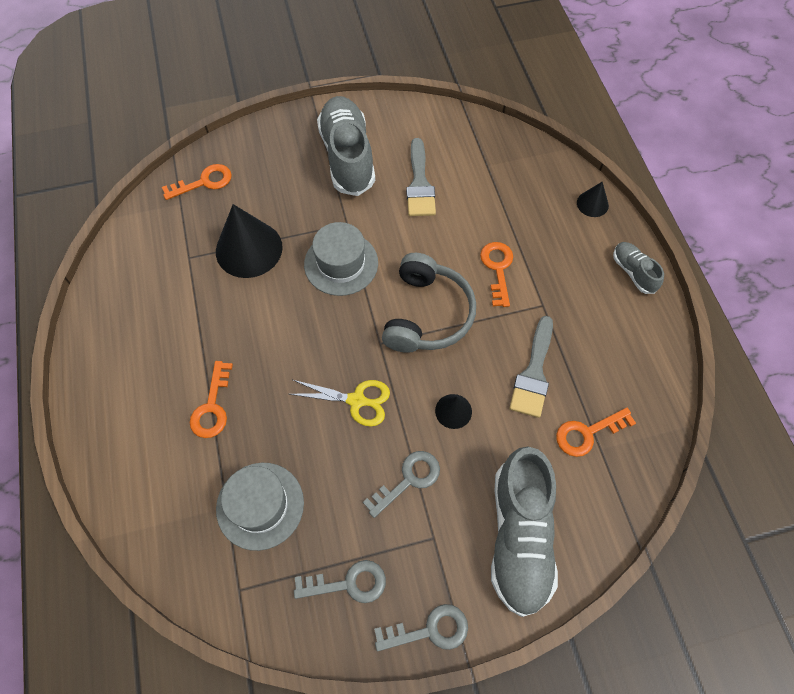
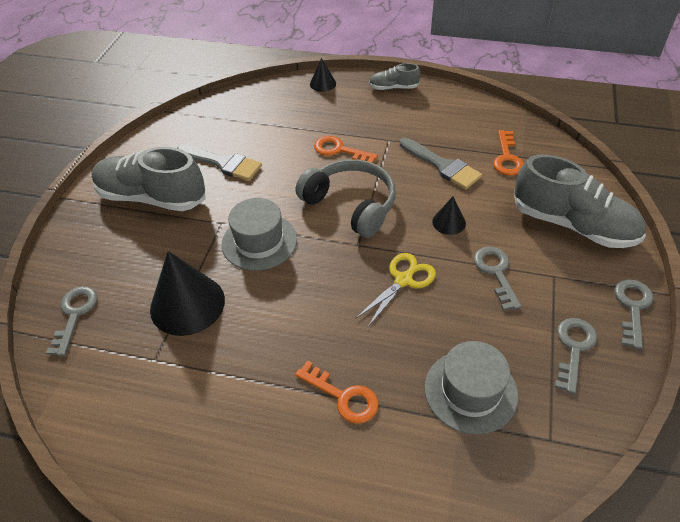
camera: 60 degrees left, 15 degrees down
(204, 182) = (74, 315): orange key -> grey key

